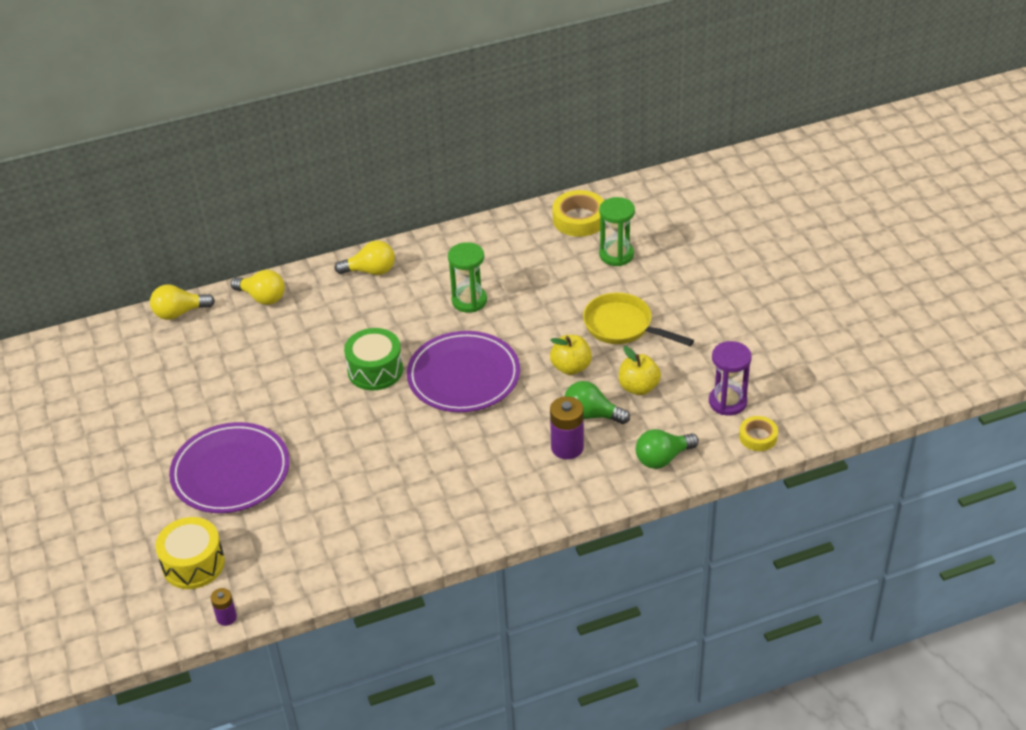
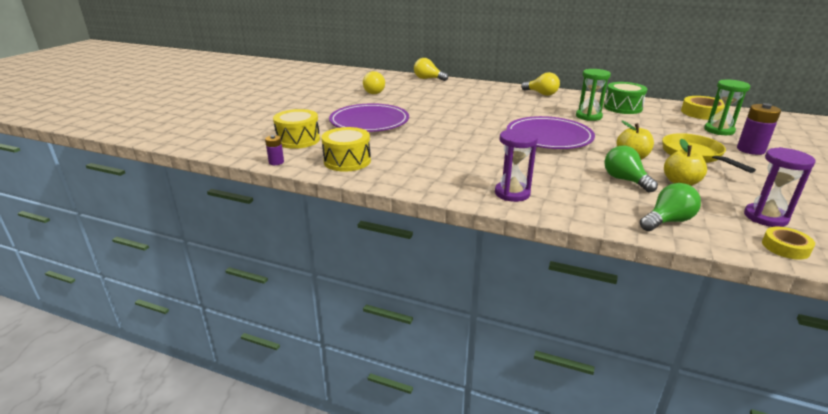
camera: 40 degrees right, 15 degrees down
(262, 297) = (473, 85): yellow light bulb -> yellow light bulb (372, 92)
(301, 562) = (347, 161): none -> yellow drum
(375, 370) = (497, 119): green drum -> green drum (622, 108)
(513, 504) = (512, 193): none -> purple hourglass
(567, 447) = (587, 186): purple battery -> purple battery (750, 150)
(662, 458) = (667, 221): green light bulb -> green light bulb turned 135 degrees clockwise

